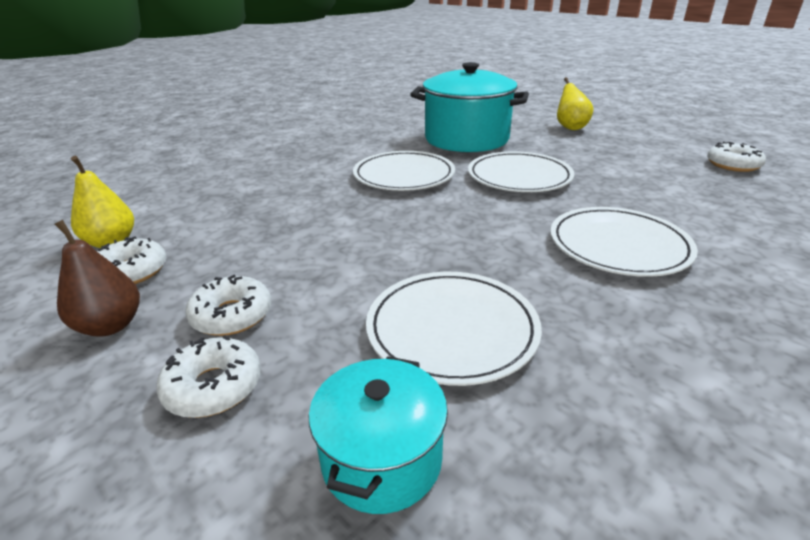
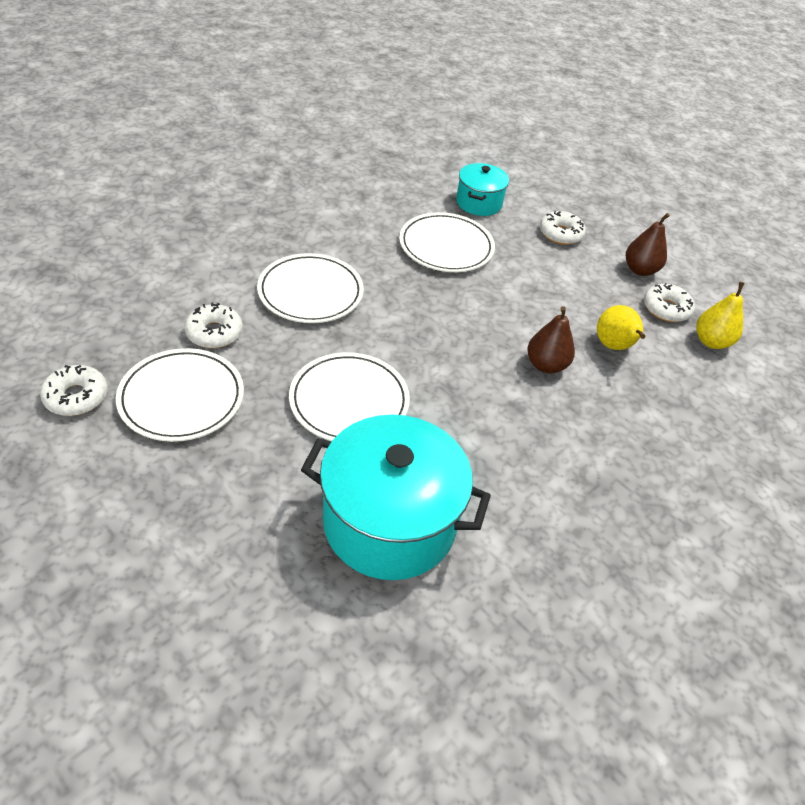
camera: 175 degrees right, 15 degrees up
(232, 315) = (574, 268): white donut -> white donut (214, 333)
(333, 209) = (546, 365): none -> brown pear
(404, 175) = (482, 420): white plate -> white plate (182, 398)
(570, 127) = (199, 552): yellow pear -> yellow pear (614, 346)

